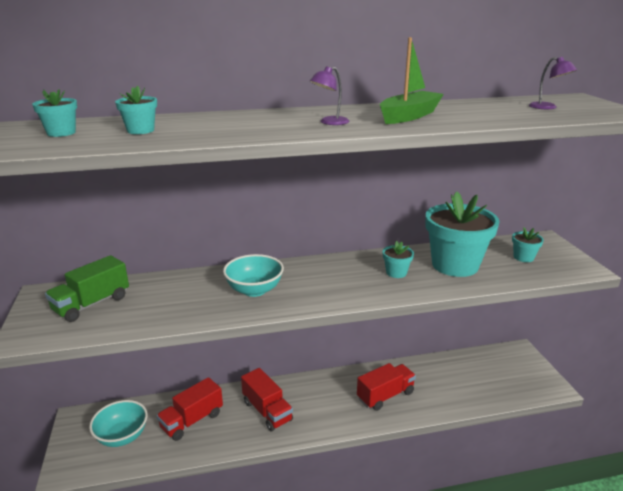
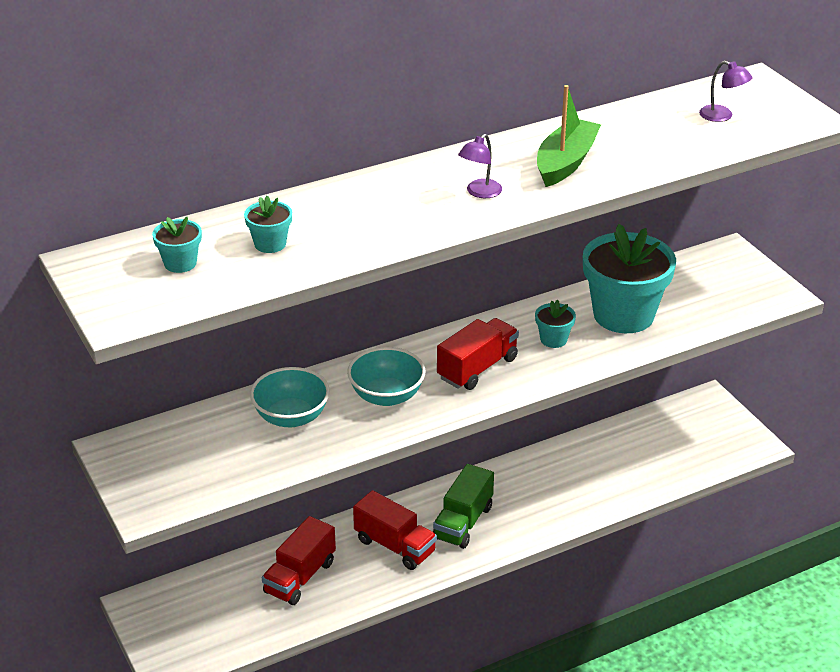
camera: 15 degrees left, 10 degrees up
(92, 304) = (192, 451): green truck -> green truck (463, 522)
(122, 436) = (217, 614): turquoise bowl -> turquoise bowl (291, 417)
(385, 395) = (544, 496): red truck -> red truck (477, 368)
(523, 257) = (706, 288): turquoise flower pot -> none

